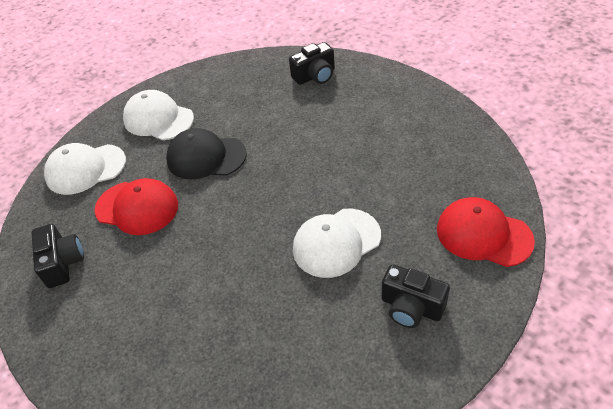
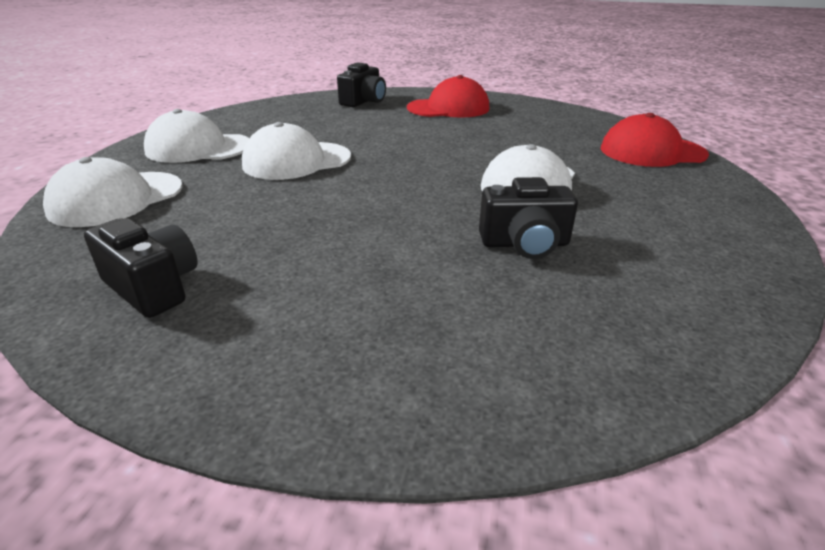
camera: 35 degrees left, 15 degrees down
(137, 207) = (238, 212): red cap -> red cap (448, 108)
(206, 157) = (296, 161): black cap -> white cap
(411, 307) = (666, 204): black camera -> black camera (525, 244)

